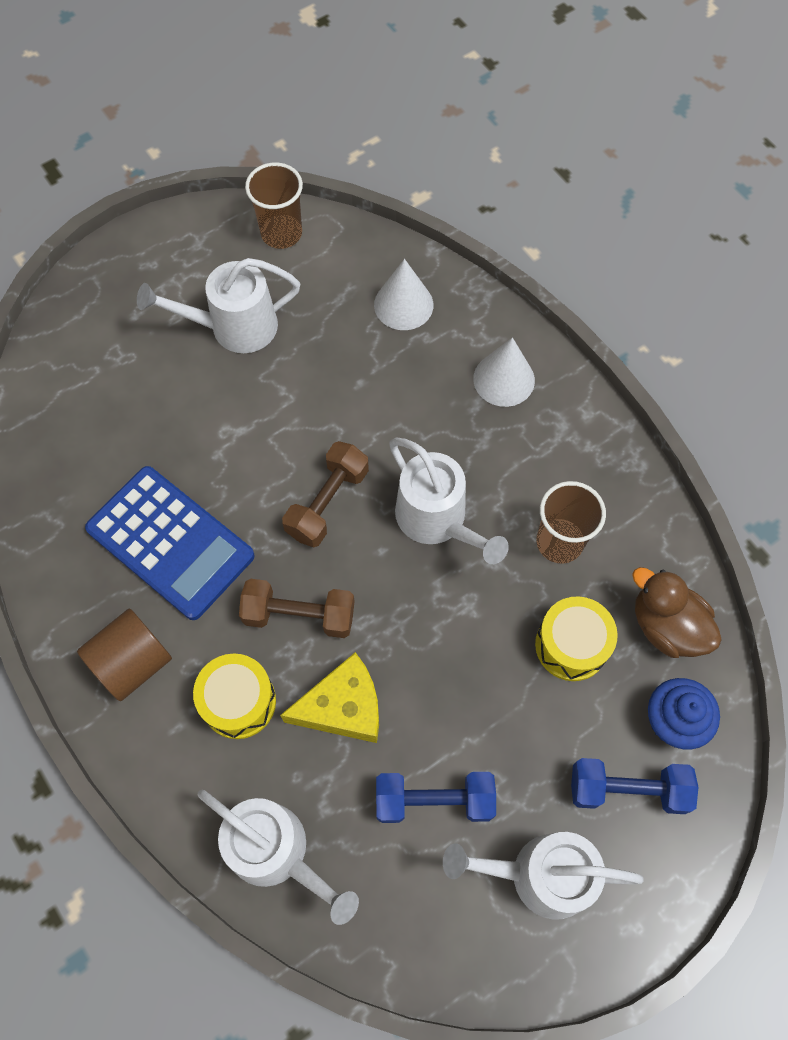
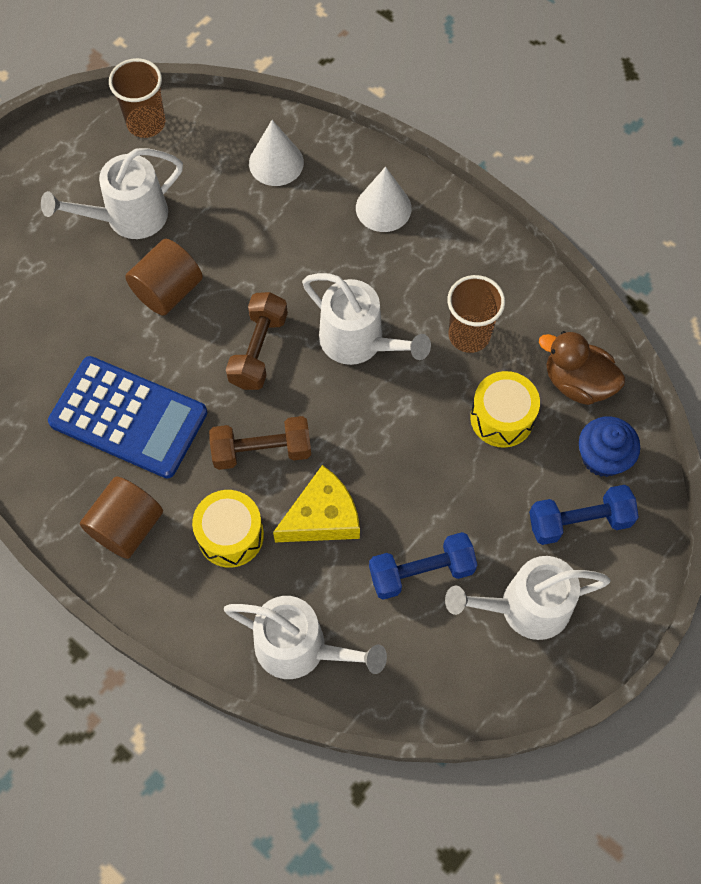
camera: 15 degrees left, 0 degrees up
(251, 415) = (168, 291): none -> brown cylinder

